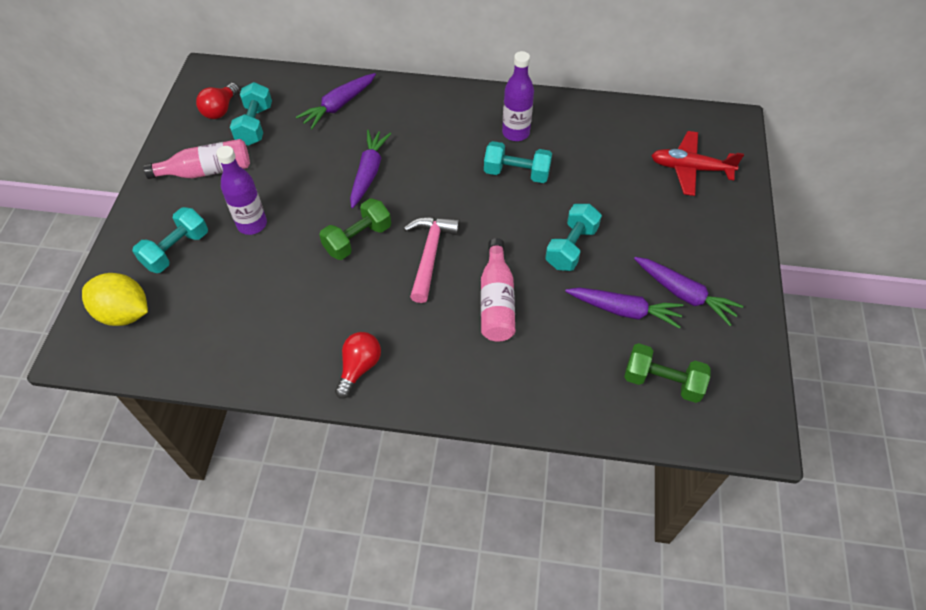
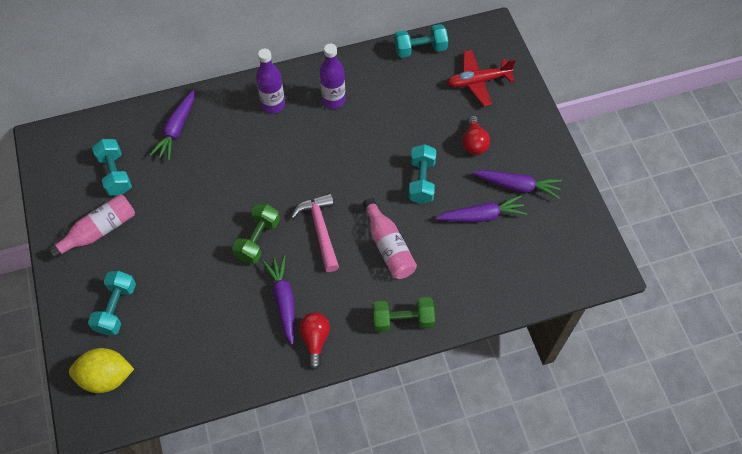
camera: 25 degrees left, 5 degrees up
(220, 110) = (76, 171): red light bulb -> red light bulb (474, 143)
(252, 224) = (165, 261): purple bottle -> purple bottle (273, 105)
(368, 172) = (235, 180): purple carrot -> purple carrot (283, 300)
(516, 173) = (351, 135): turquoise dumbbell -> turquoise dumbbell (420, 49)
(662, 381) = (530, 258): green dumbbell -> green dumbbell (402, 320)

